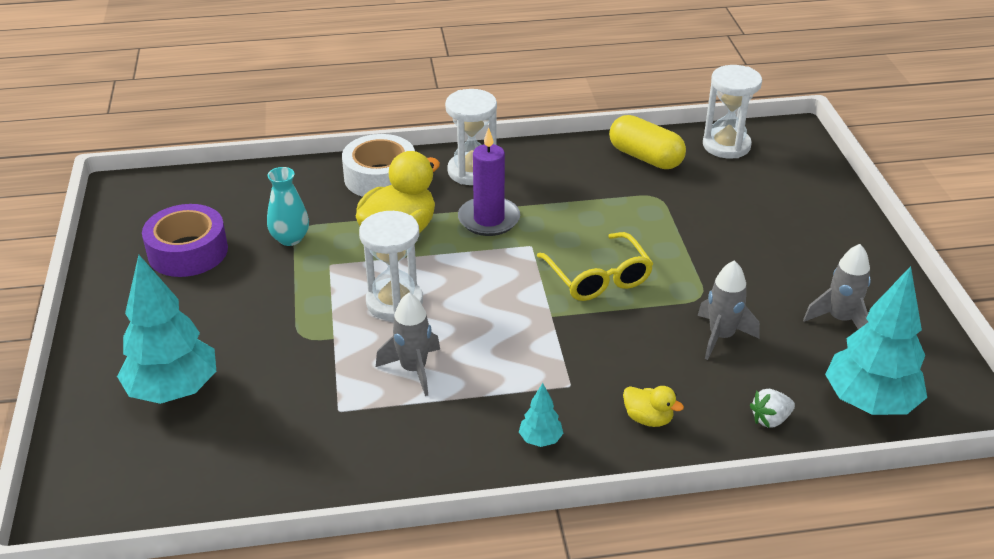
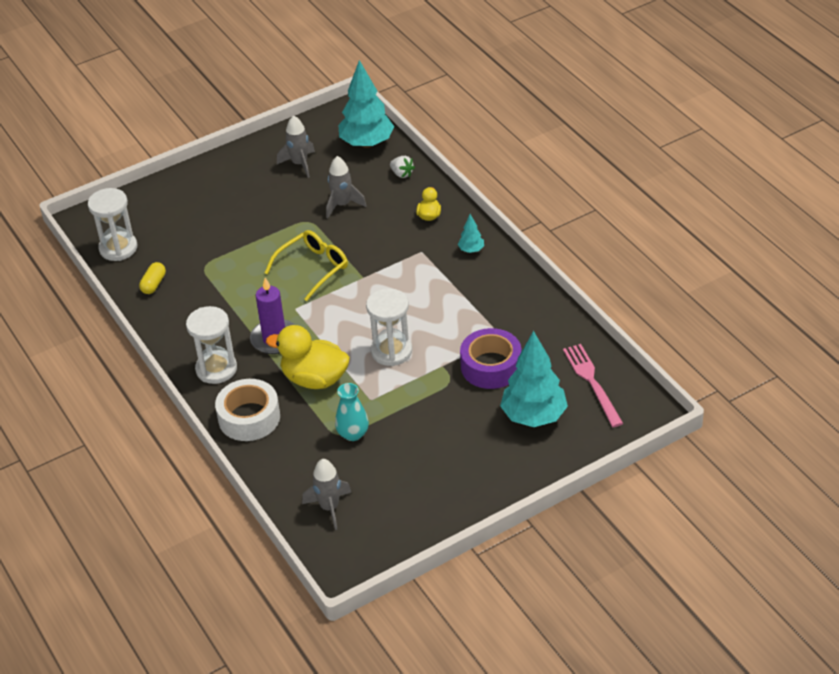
camera: 110 degrees left, 5 degrees up
(175, 472) = (592, 382): none -> pink fork
(188, 251) = (399, 483): purple tape -> purple tape (491, 366)
(413, 369) = (448, 319): grey rocket -> grey rocket (329, 508)
(645, 157) = (154, 284): yellow capsule -> yellow capsule, size x0.58

